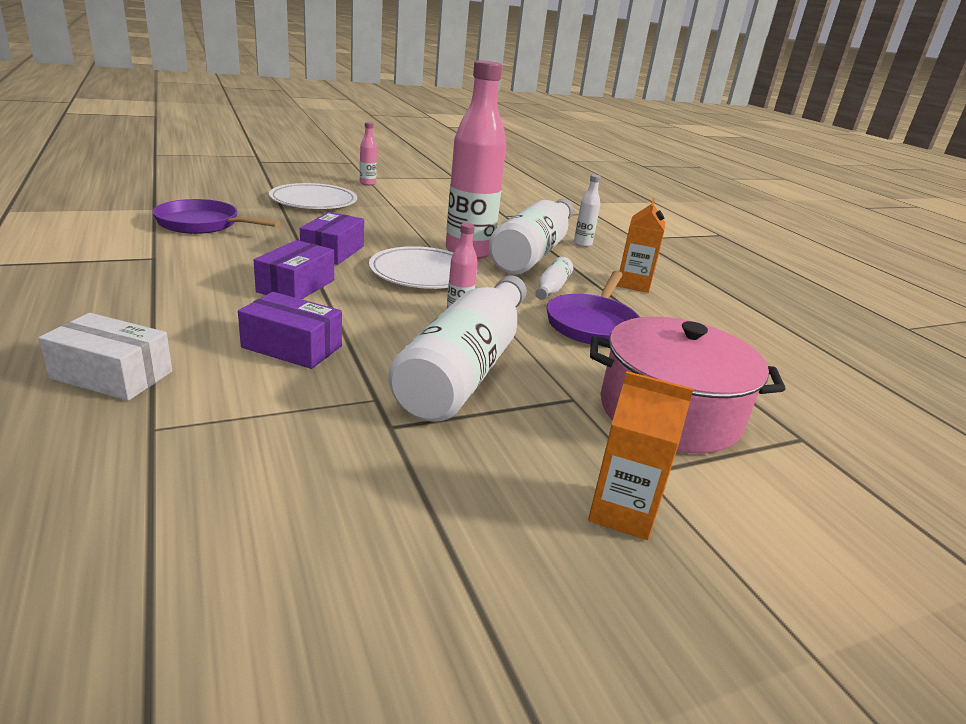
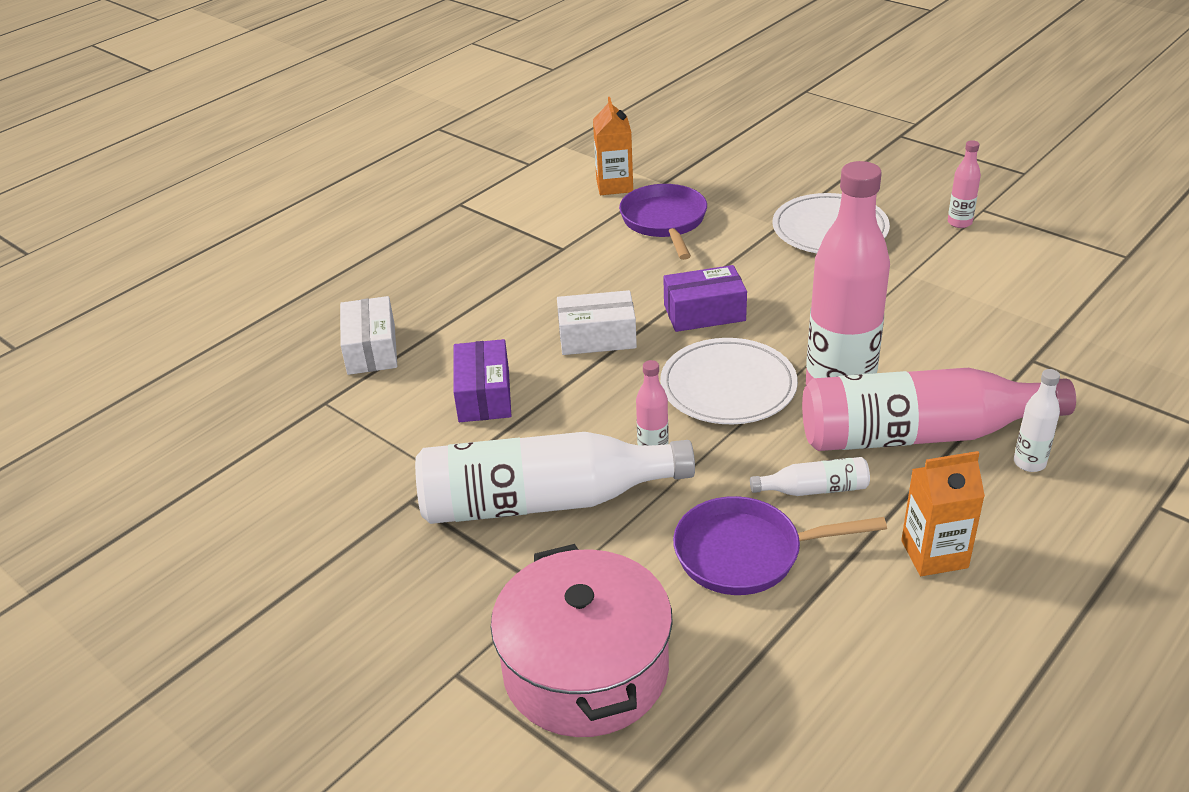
camera: 70 degrees right, 10 degrees up
(296, 286) = (597, 337): purple box -> white box
(533, 252) = (919, 434): white bottle -> pink bottle
(622, 512) = (387, 674): orange carton -> orange carton (614, 185)

